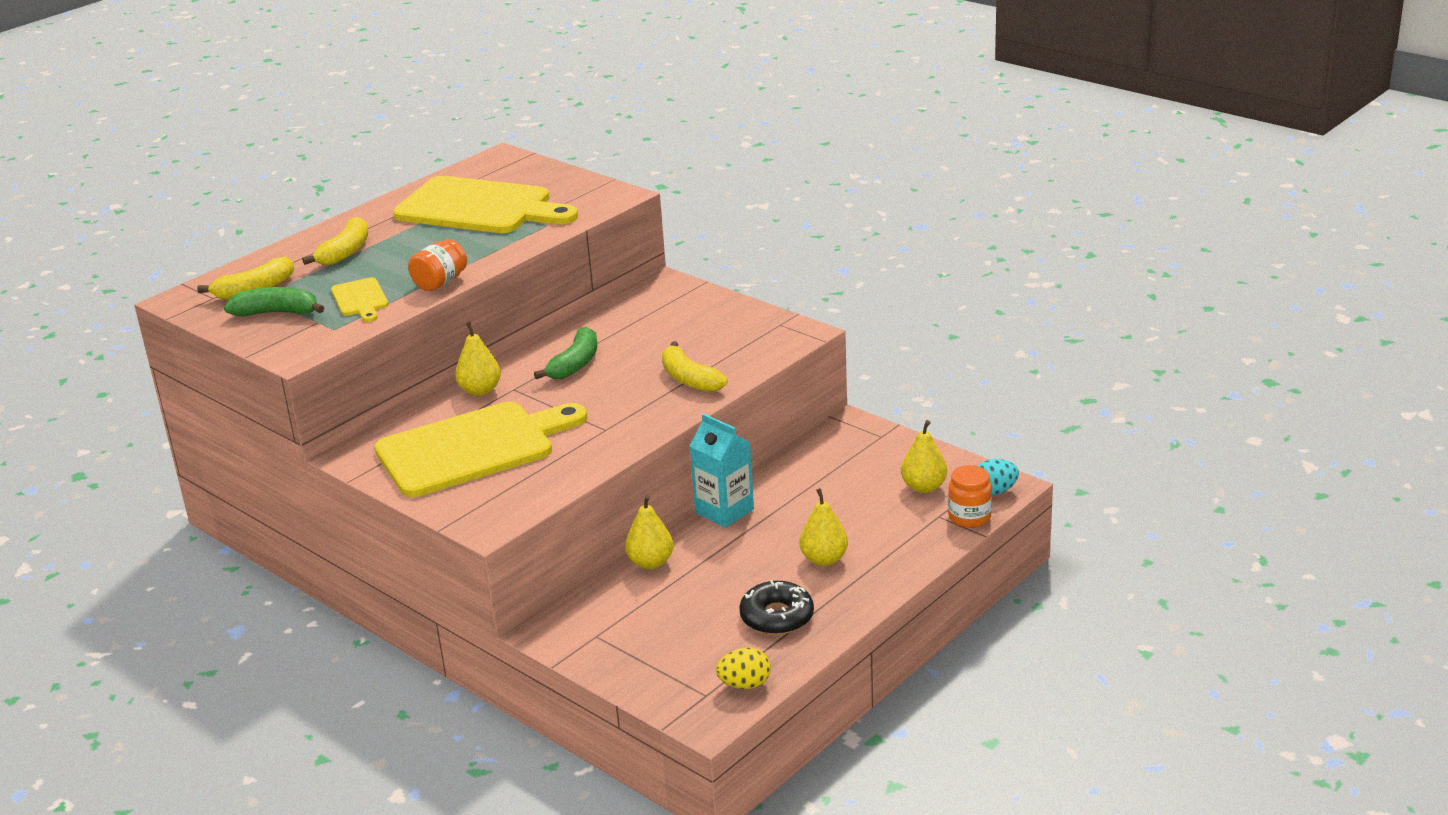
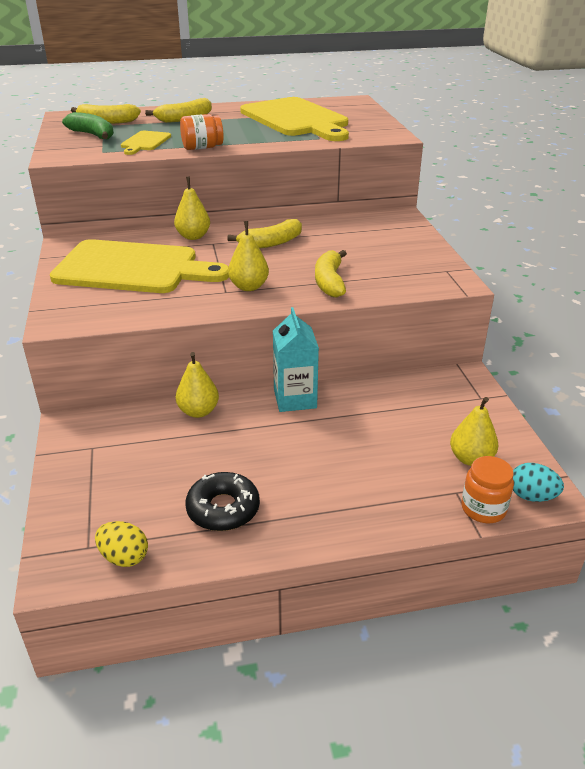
camera: 35 degrees right, 5 degrees up
(575, 364) = (271, 243): green banana -> yellow banana
(824, 559) = (318, 478): yellow pear -> yellow pear (249, 287)

